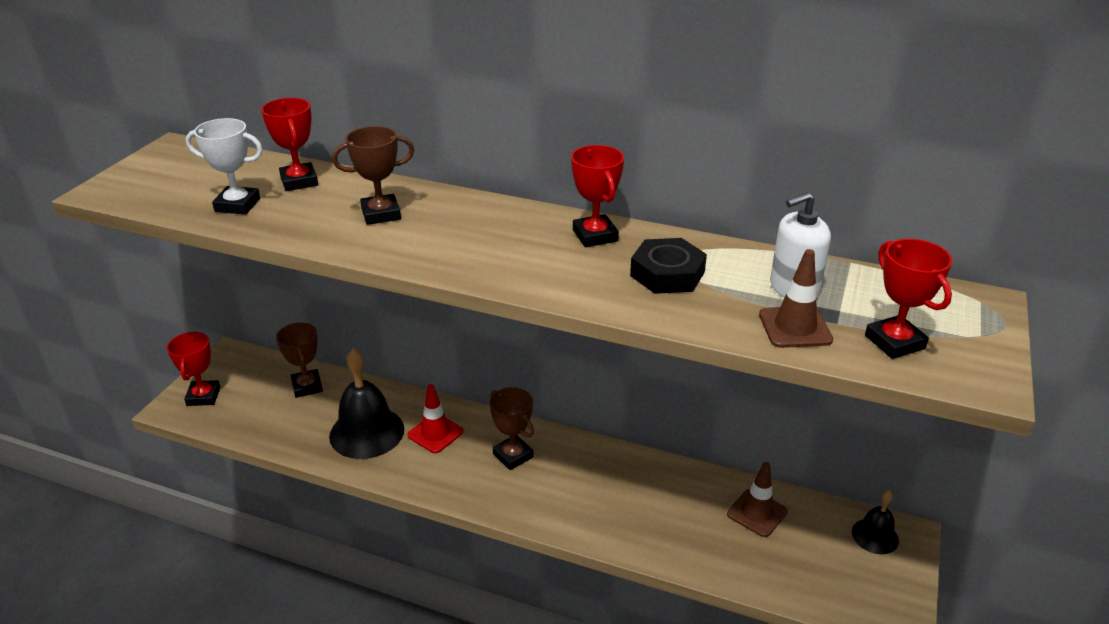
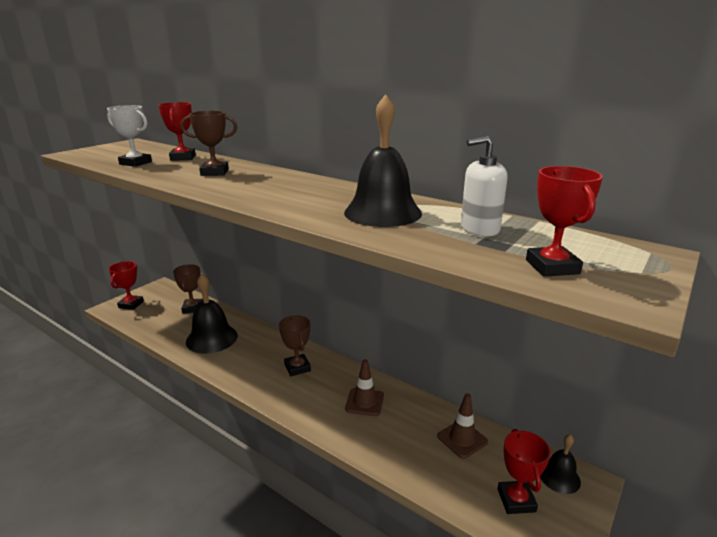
camera: 15 degrees right, 10 degrees down
(435, 433) = (254, 346): red traffic cone -> none
(595, 236) = (346, 192): red trophy -> red trophy (516, 500)
(667, 274) = (382, 212): black nut -> black bell
(795, 327) = (465, 249): brown traffic cone -> brown traffic cone (364, 402)

